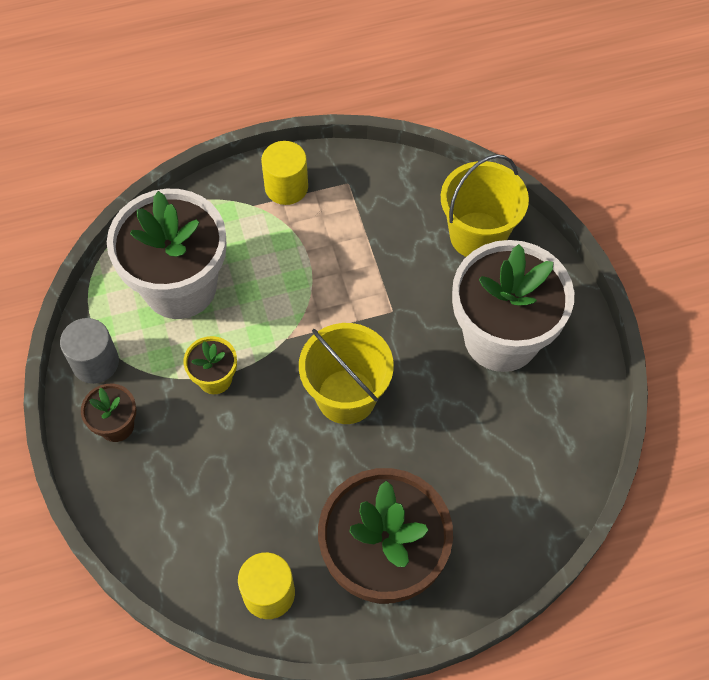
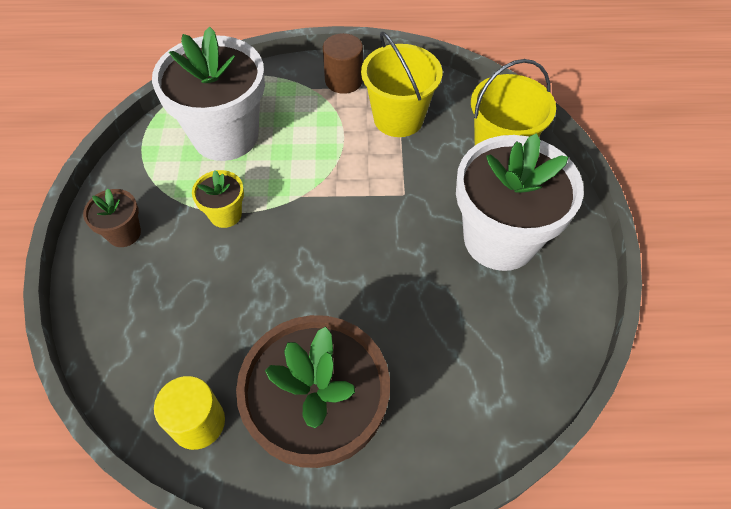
camera: 15 degrees right, 5 degrees down
(95, 362) = (129, 179): grey cylinder -> none
(286, 187) = (344, 80): yellow cylinder -> brown cylinder
(346, 396) = (338, 257): yellow bucket -> yellow bucket (398, 118)

